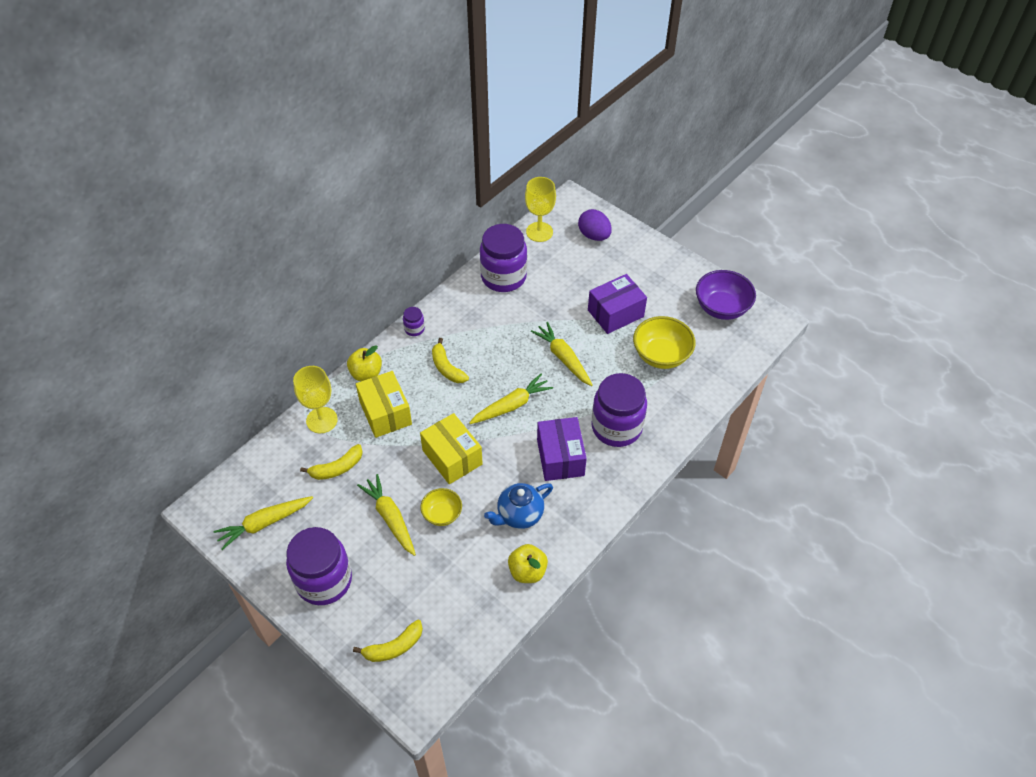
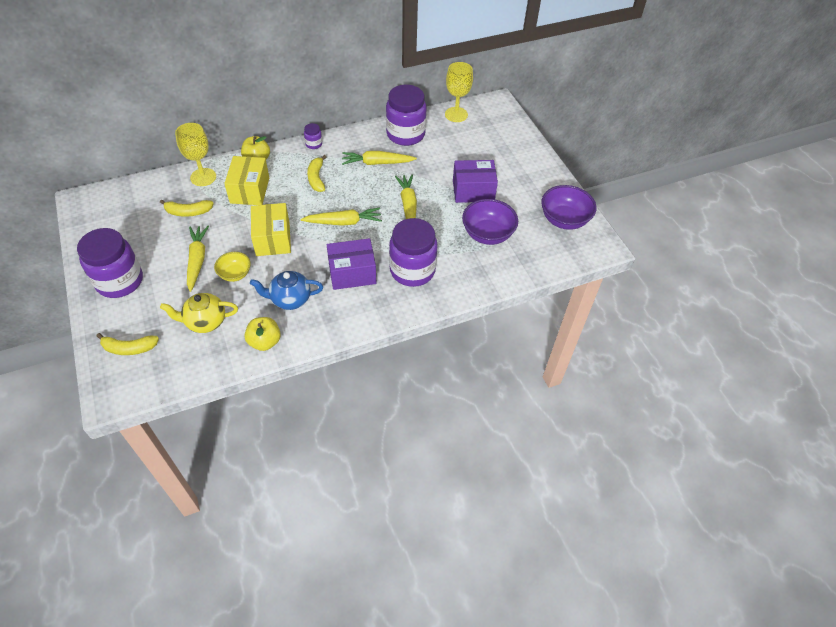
camera: 25 degrees right, 0 degrees up
(264, 523) = (112, 226): yellow carrot -> yellow carrot (377, 163)
(451, 580) = (205, 322): none -> yellow teapot
(560, 457) = (352, 273): purple box -> purple box turned 60 degrees clockwise
(594, 235) = (497, 132): purple egg -> none
(661, 355) = (487, 234): yellow bowl -> purple bowl

